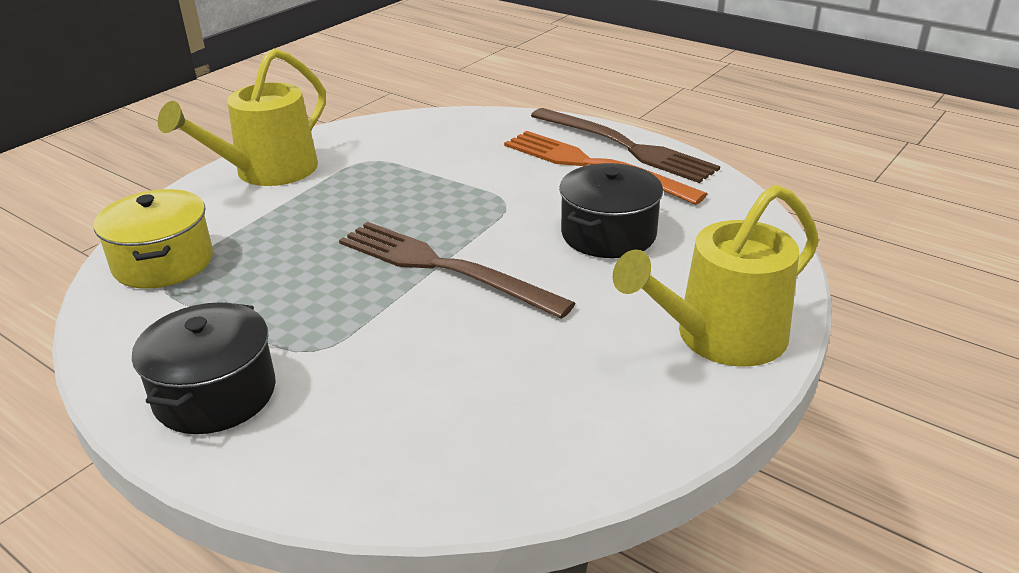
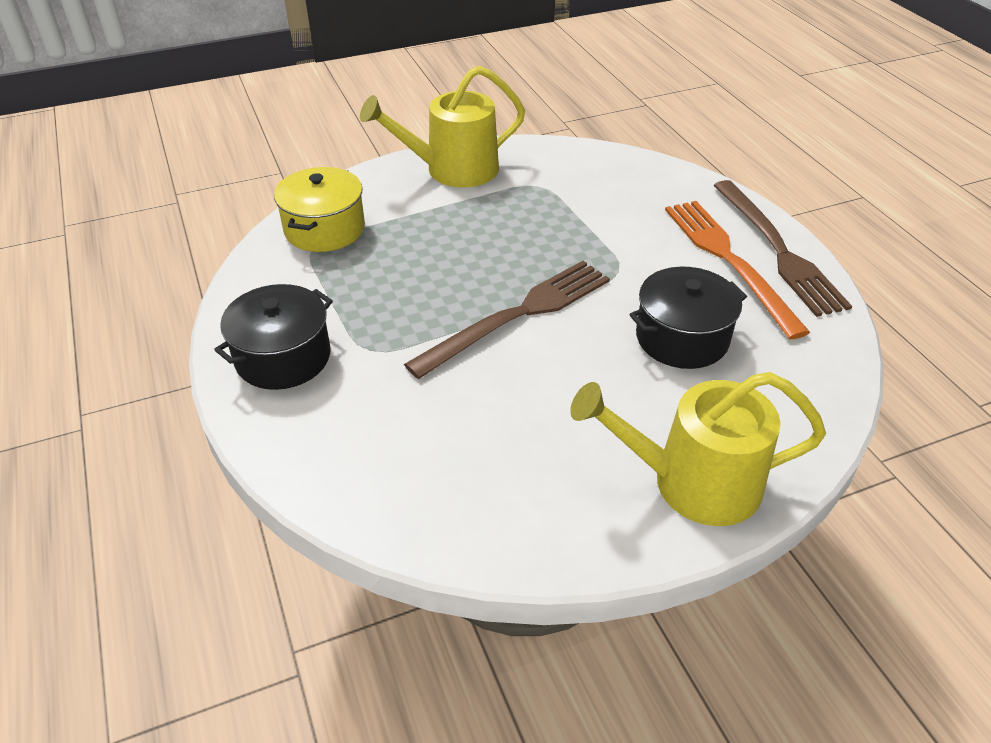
camera: 30 degrees right, 10 degrees up
(443, 268) = (518, 315): brown fork -> brown fork turned 75 degrees clockwise

